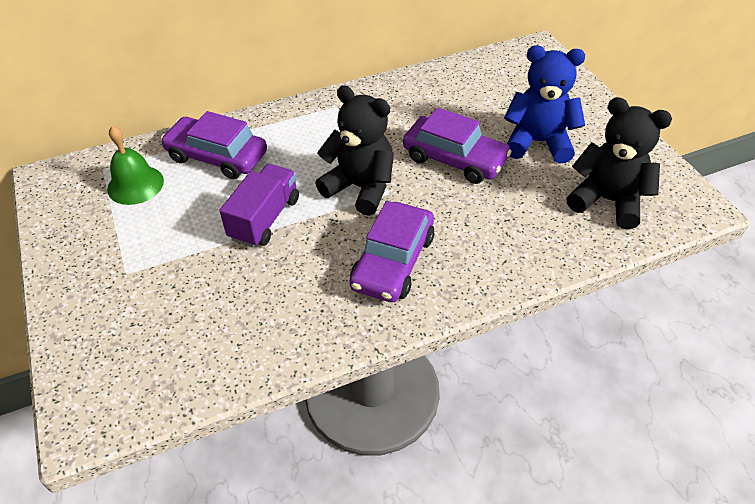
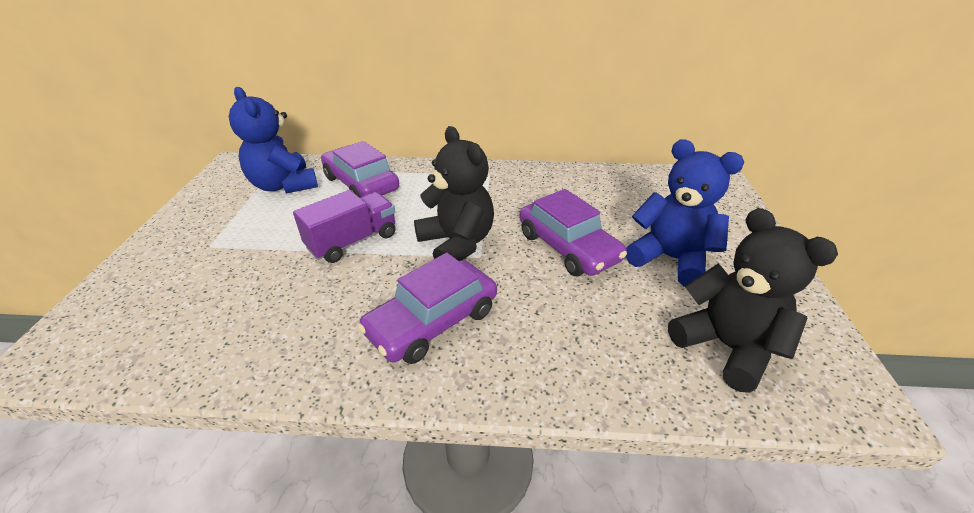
camera: 25 degrees right, 10 degrees down
(135, 185) = (284, 185): green bell -> blue teddy bear

